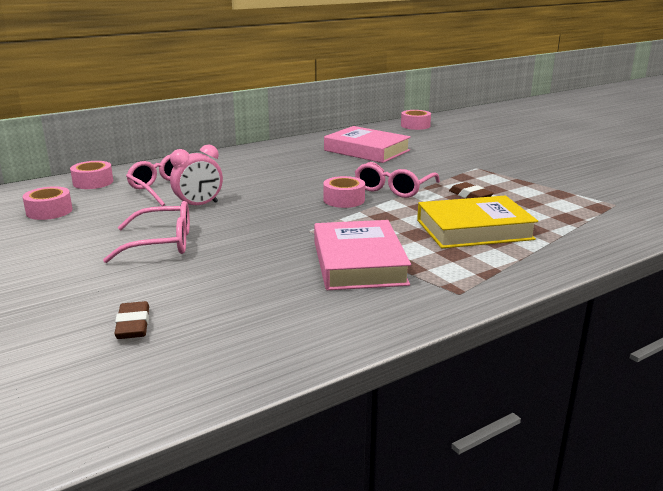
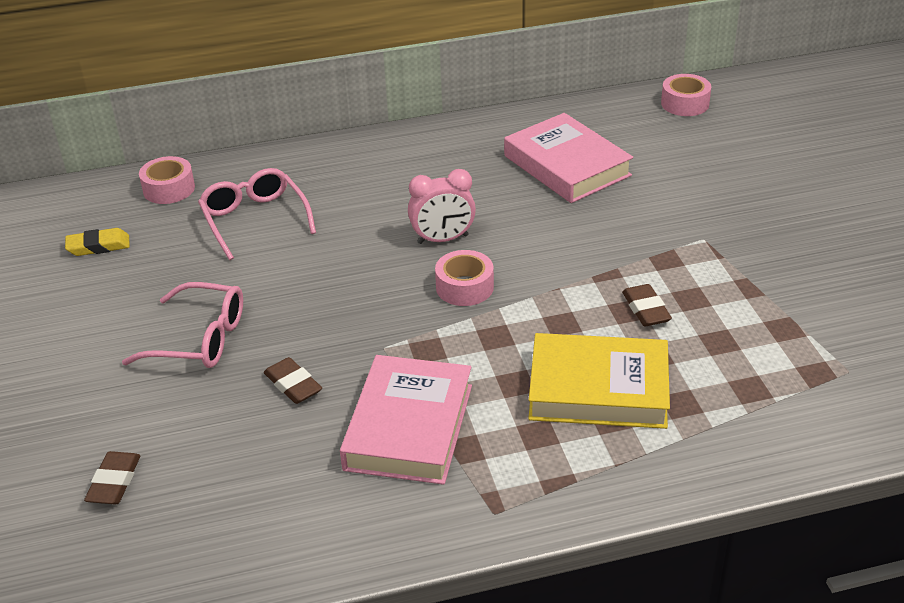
camera: 20 degrees right, 15 degrees up
(49, 211) = (98, 246): pink tape -> yellow eraser
(199, 205) = (275, 266): pink clock -> pink clock (443, 239)
(253, 255) = (293, 385): none -> brown eraser
(394, 188) = (548, 272): pink glasses -> none

